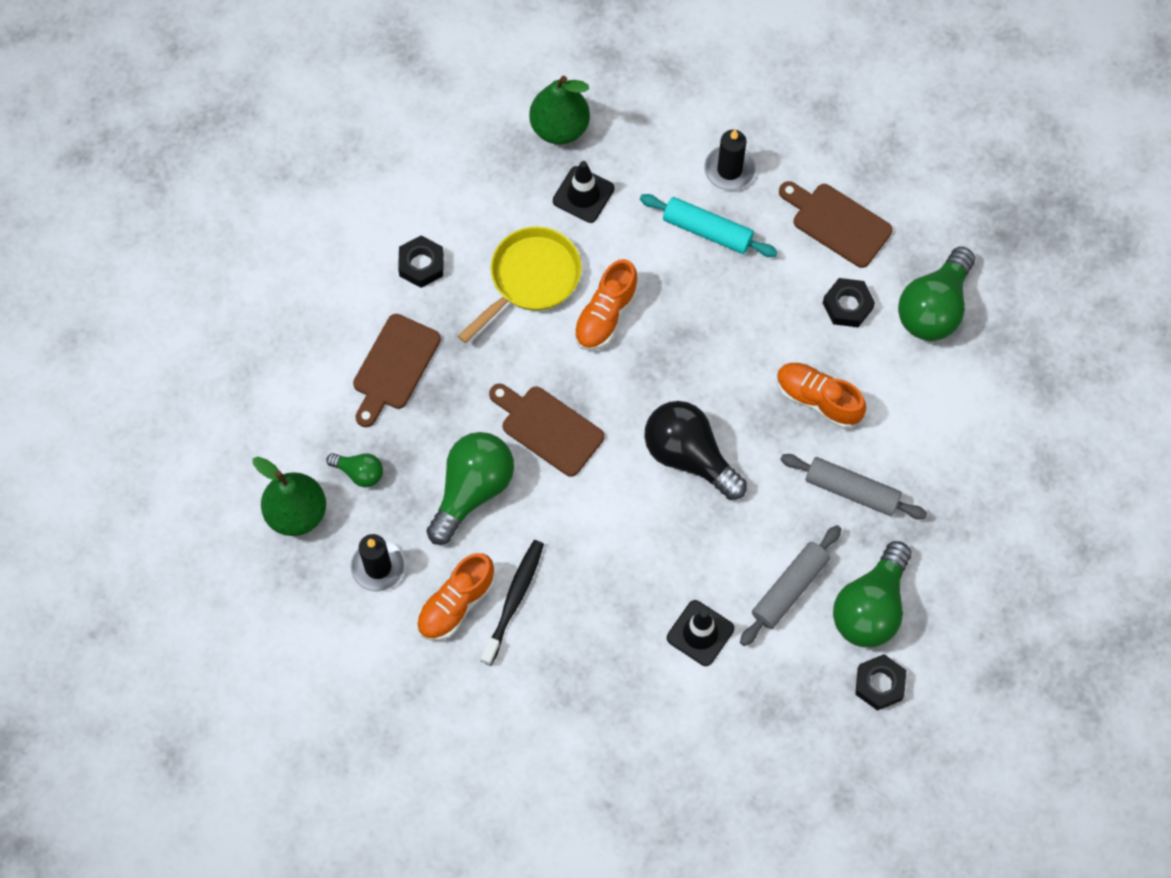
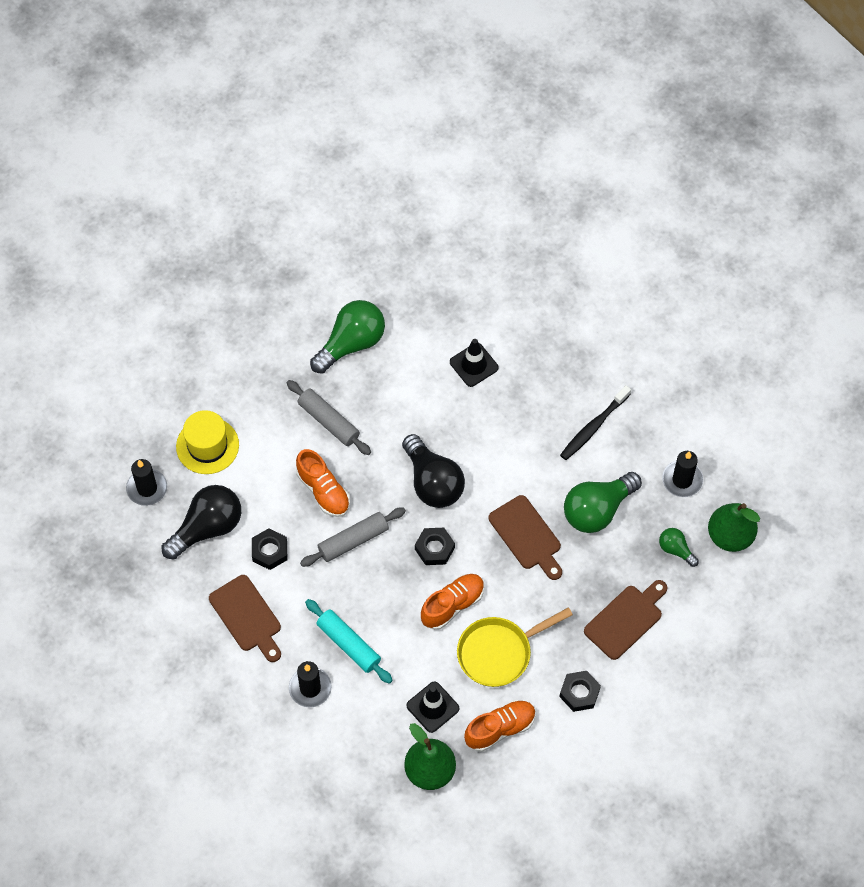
camera: 160 degrees left, 5 degrees down
(456, 604) = (635, 437): orange shoe -> orange shoe (500, 729)
(789, 589) = (401, 373): grey rolling pin -> grey rolling pin (353, 541)
(879, 684) = (368, 296): black nut -> black nut (434, 548)
(934, 308) = (207, 528): green light bulb -> black light bulb
(985, 408) = (207, 446): none -> yellow hat
(1030, 331) = (147, 488): none -> black candle

